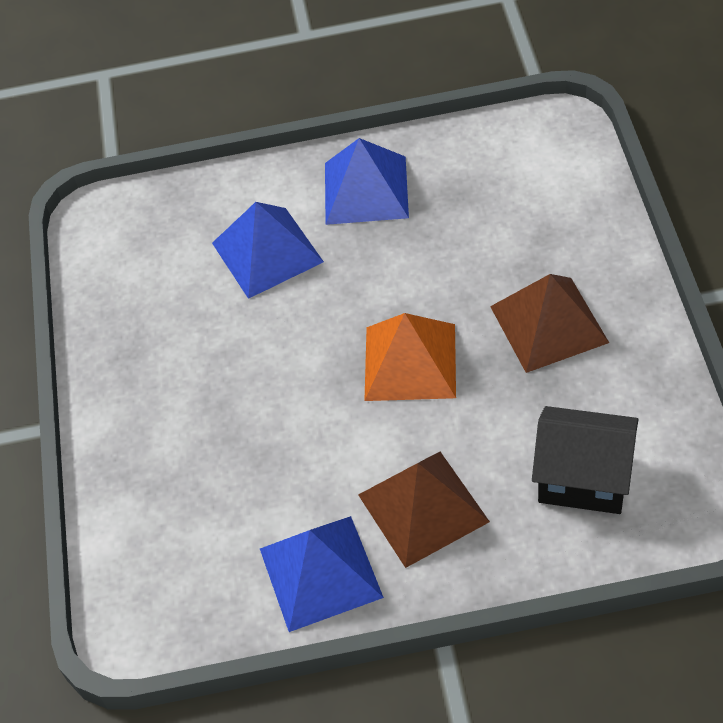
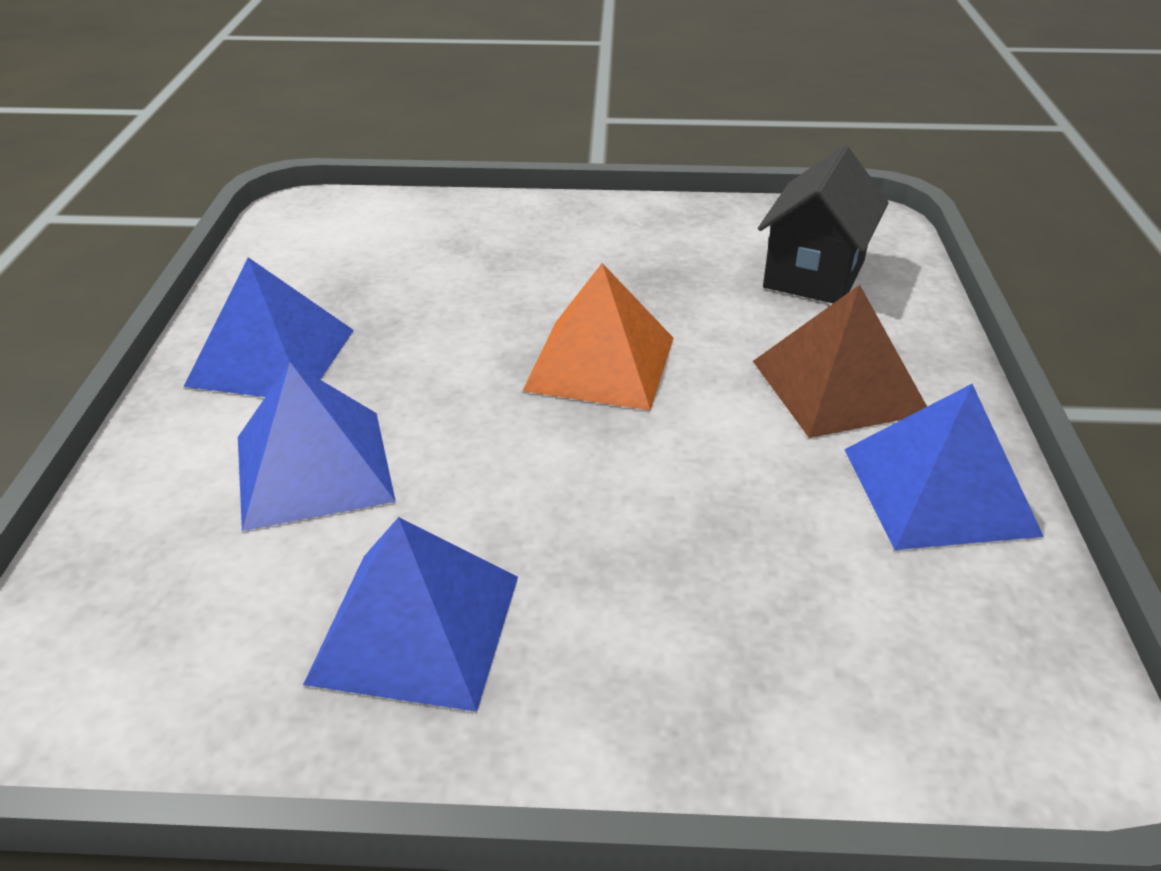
camera: 85 degrees left, 15 degrees down
(160, 338) = (415, 627): none -> blue pyramid
(548, 324) = (590, 261): brown pyramid -> none

